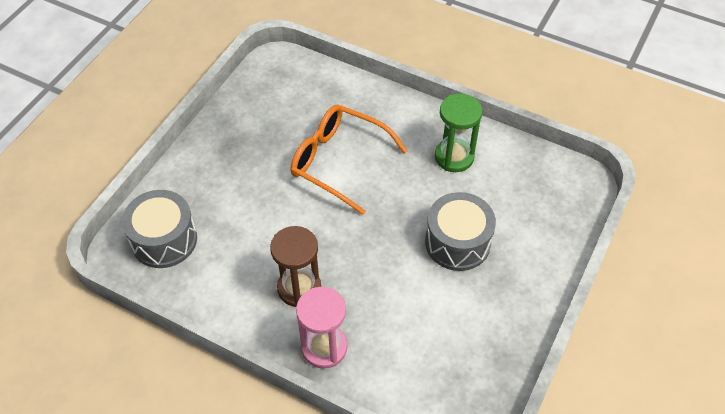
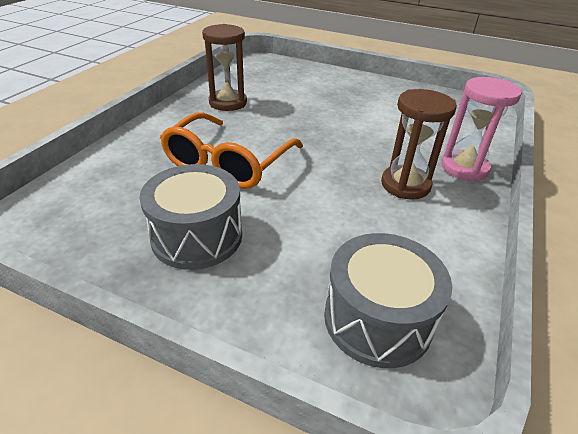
camera: 95 degrees left, 15 degrees down
(454, 157) = (228, 102): green hourglass -> brown hourglass
(457, 242) = (323, 104): grey drum -> grey drum (197, 236)

